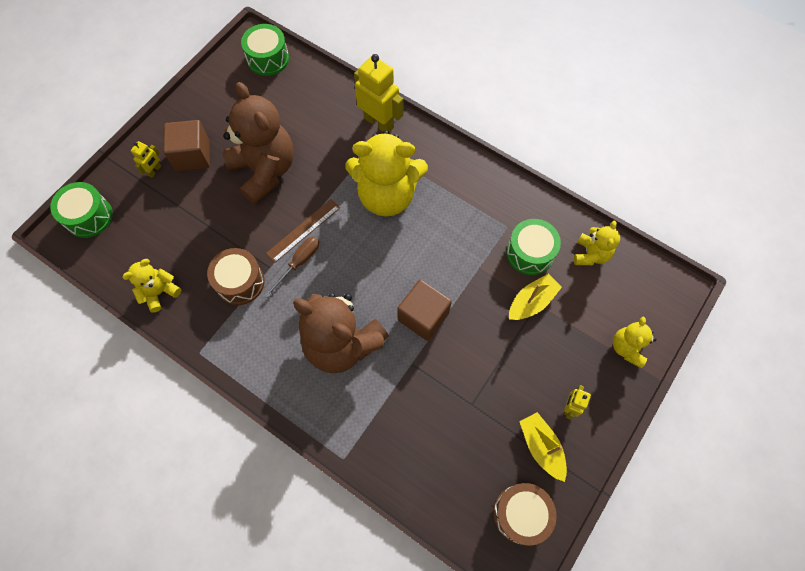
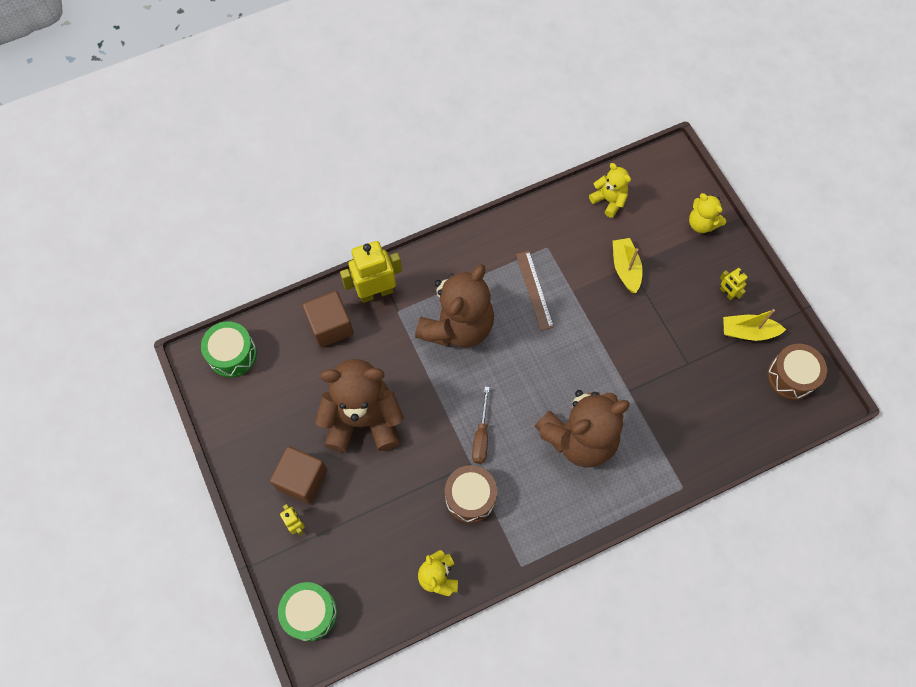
camera: 60 degrees left, 0 degrees up
(299, 263) = (481, 436): brown screwdriver -> brown screwdriver turned 150 degrees counterclockwise
(303, 230) = (449, 415): brown ruler -> brown ruler (534, 290)
(387, 195) = (457, 326): yellow teddy bear -> brown teddy bear
(423, 316) = (591, 359): brown cube -> brown cube (330, 326)
(530, 253) = (581, 244): green drum -> none

